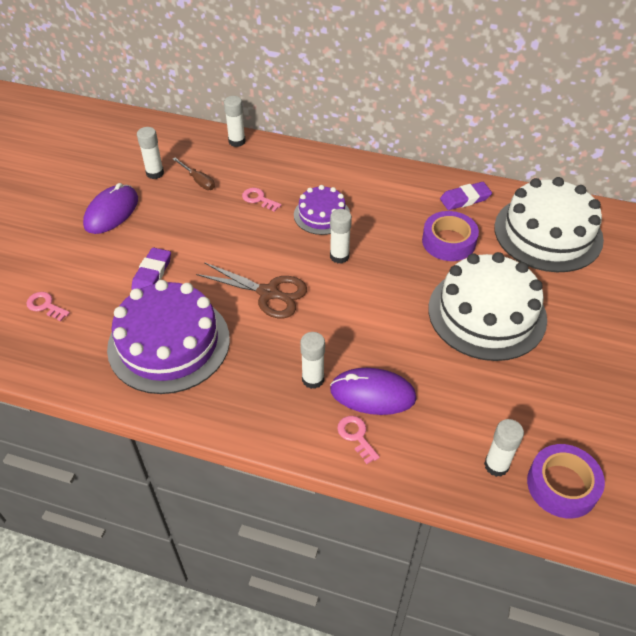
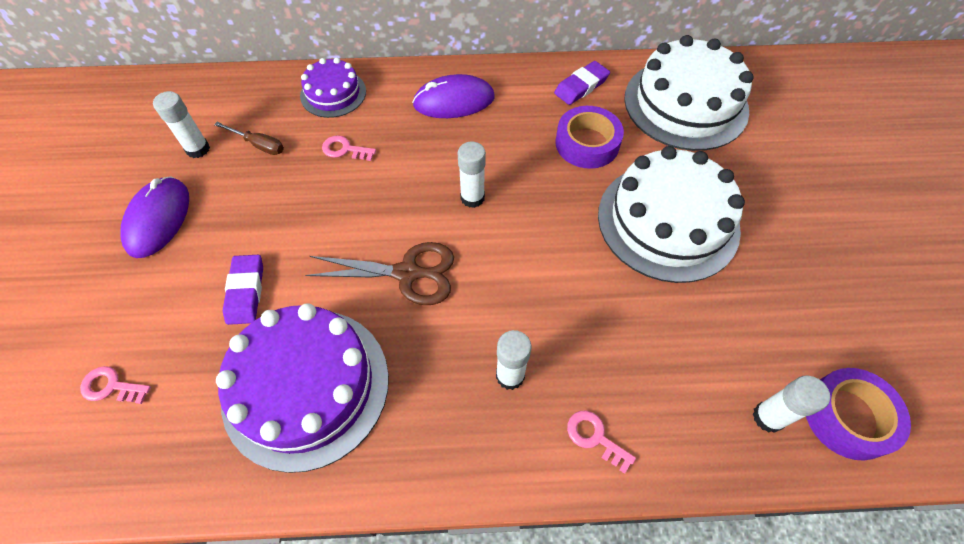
camera: 20 degrees left, 10 degrees up
(237, 141) = (288, 81): white glue stick -> none
(322, 215) = (429, 149): purple cake -> purple cake (333, 93)
(372, 394) = (589, 371): purple mouse -> purple mouse (454, 101)

